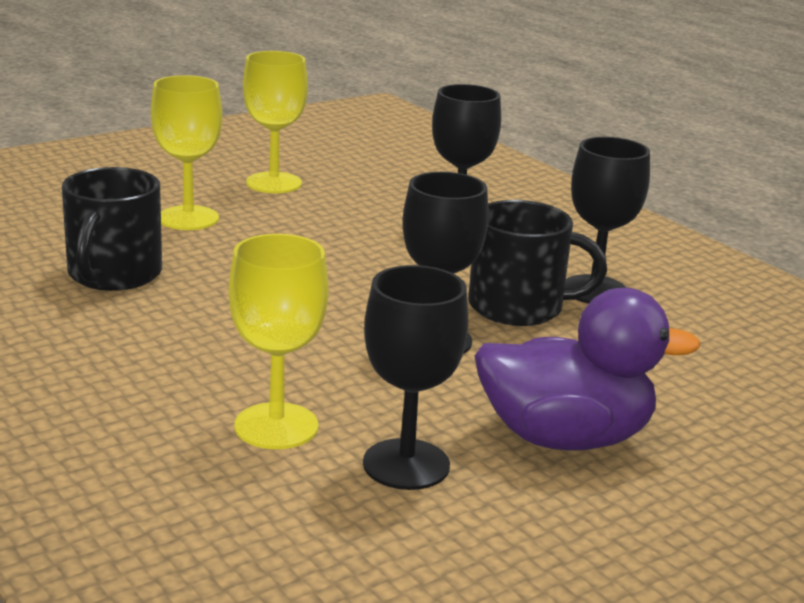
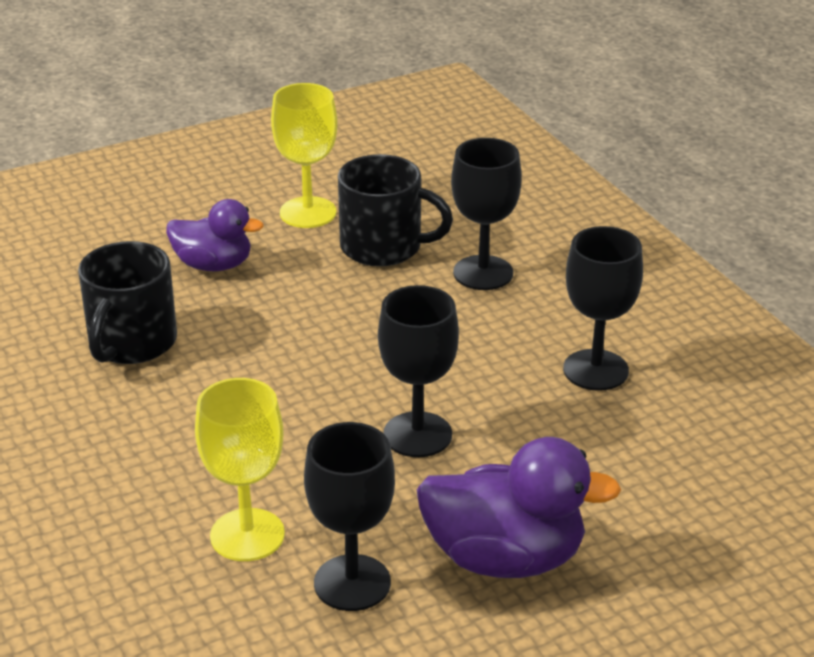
camera: 10 degrees right, 10 degrees up
(188, 218) = (213, 265): yellow goblet -> purple duck
(519, 307) = (511, 392): black mug -> black mug (384, 247)

